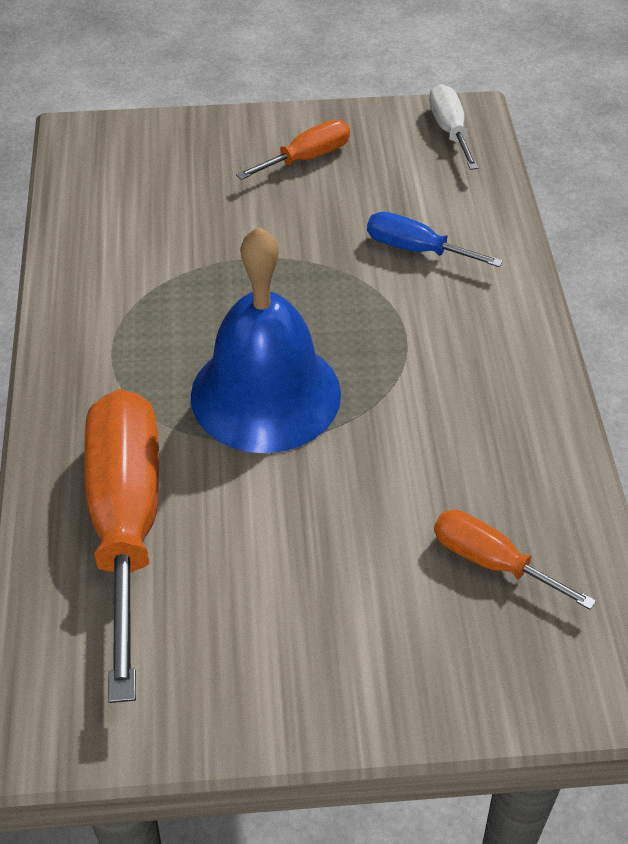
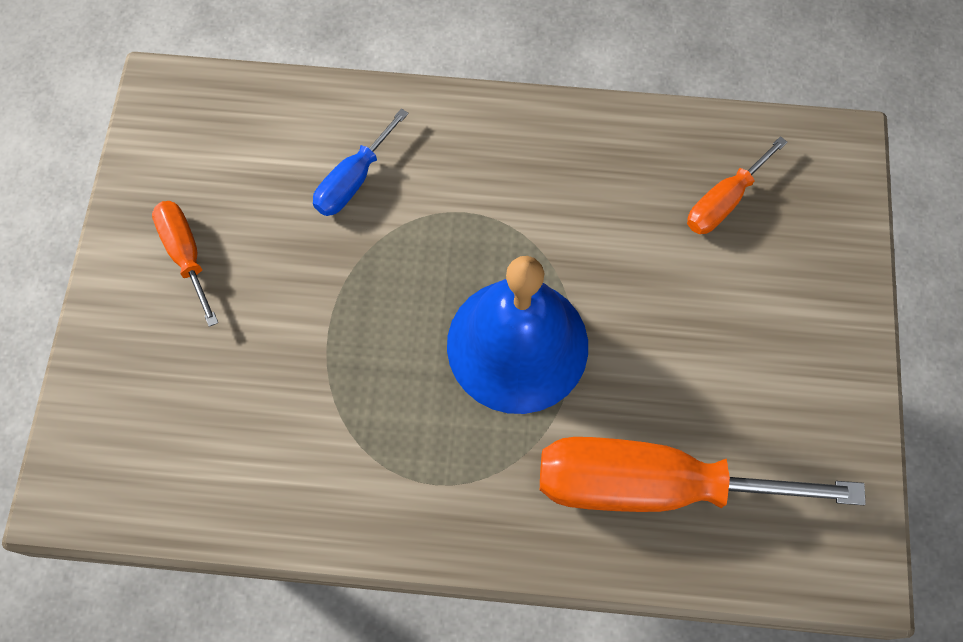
camera: 80 degrees left, 20 degrees up
(450, 130) = (183, 111): white screwdriver -> none

